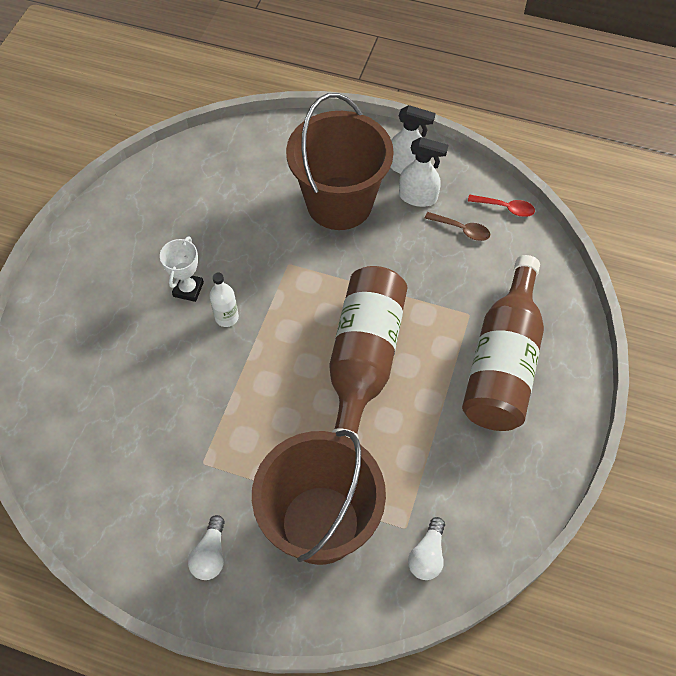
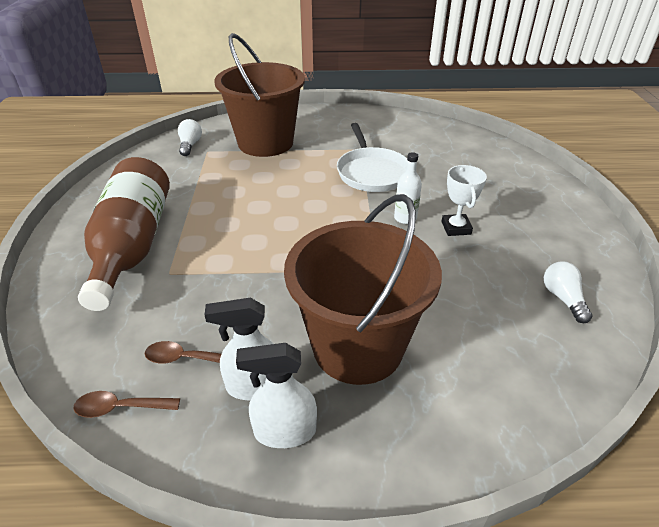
camera: 160 degrees right, 20 degrees down
(210, 554) = (327, 123): white light bulb -> white light bulb (563, 298)
(216, 405) = (372, 172): none -> white pan
(364, 360) = (267, 219): brown bottle -> none
(505, 208) = (120, 408): red spoon -> brown spoon

